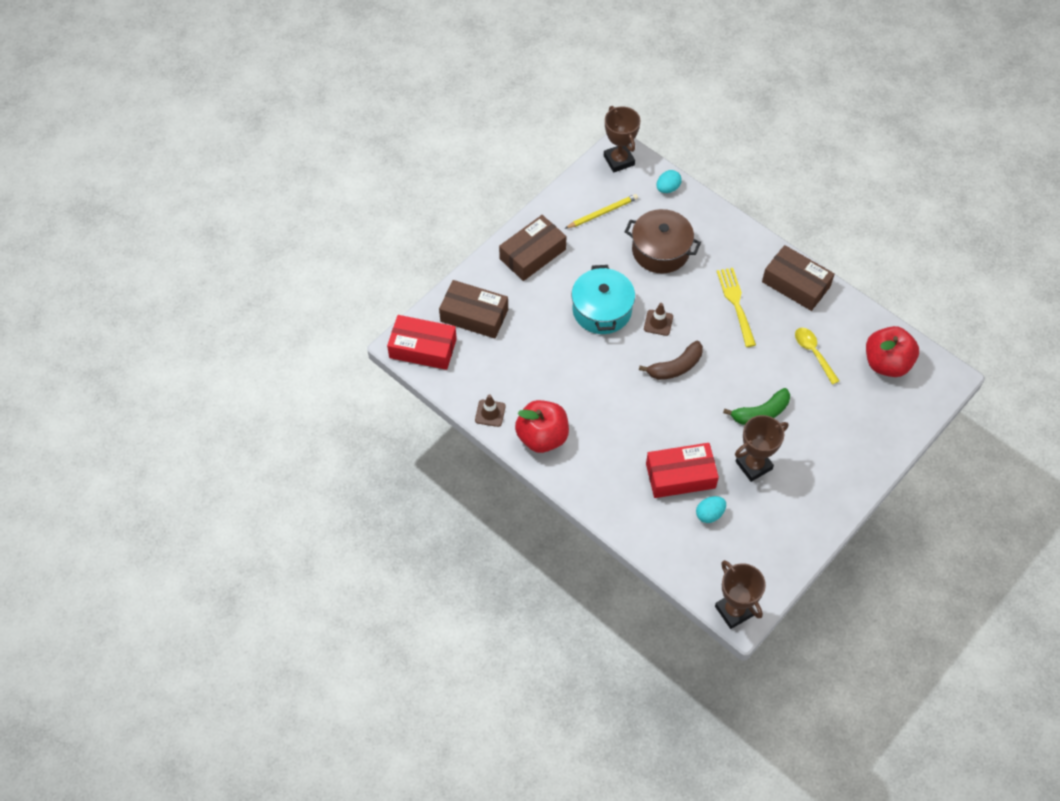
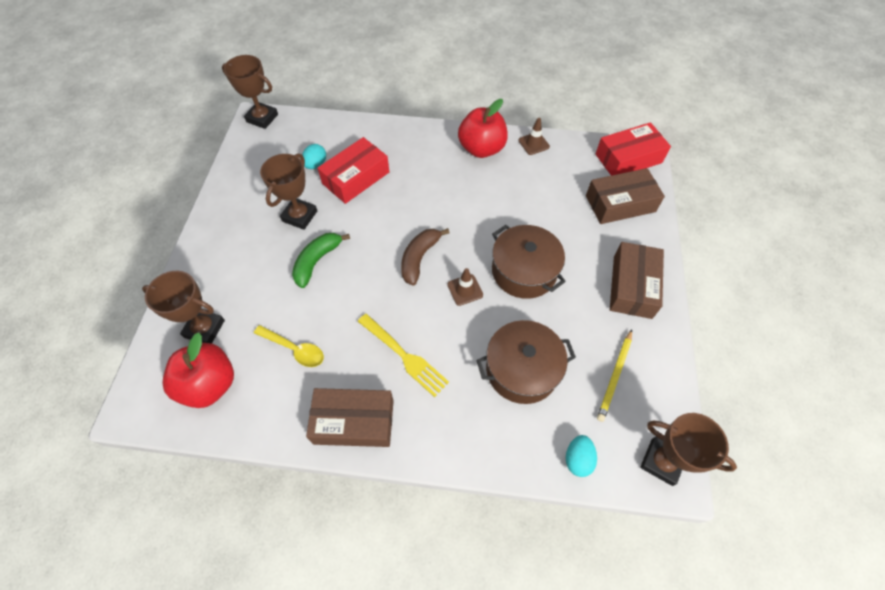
camera: 145 degrees right, 0 degrees up
(602, 310) = (524, 271): turquoise pot -> brown pot
(876, 407) = (204, 329): none -> brown trophy

